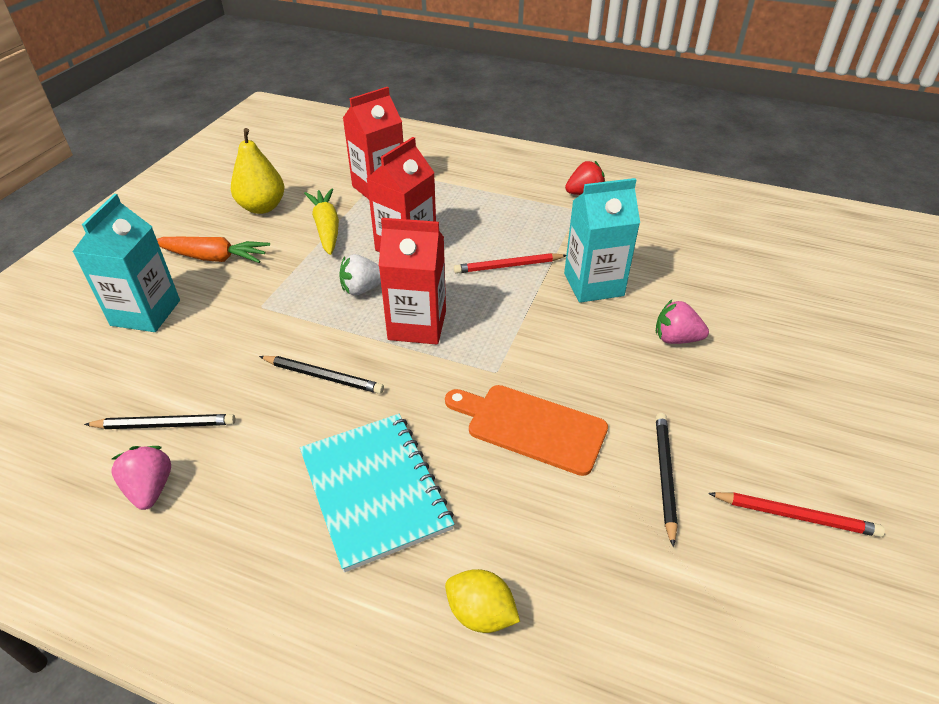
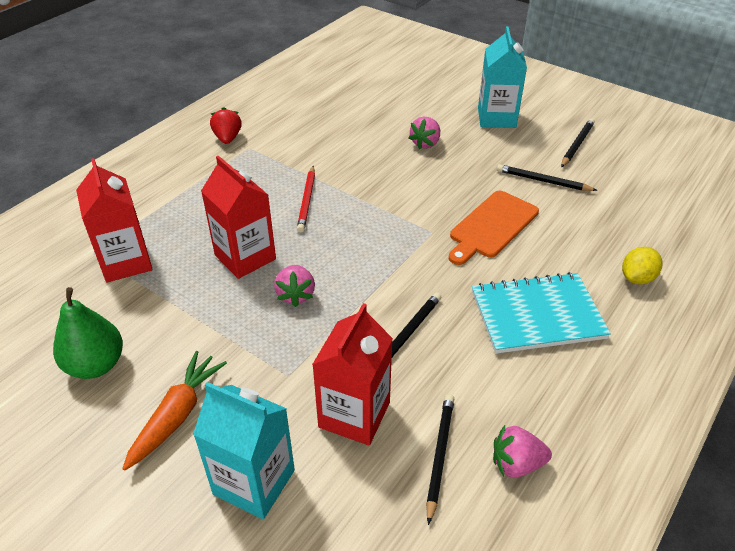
camera: 75 degrees left, 0 degrees up
(262, 207) = (96, 365): yellow pear -> green pear
(326, 228) = (176, 311): yellow carrot -> none
(362, 289) = (296, 295): white strawberry -> pink strawberry
(417, 325) = (362, 266): red carton -> red carton (354, 415)
(593, 284) = (352, 163): turquoise carton -> turquoise carton (496, 118)
(796, 516) = (577, 145): red pencil -> black pencil

